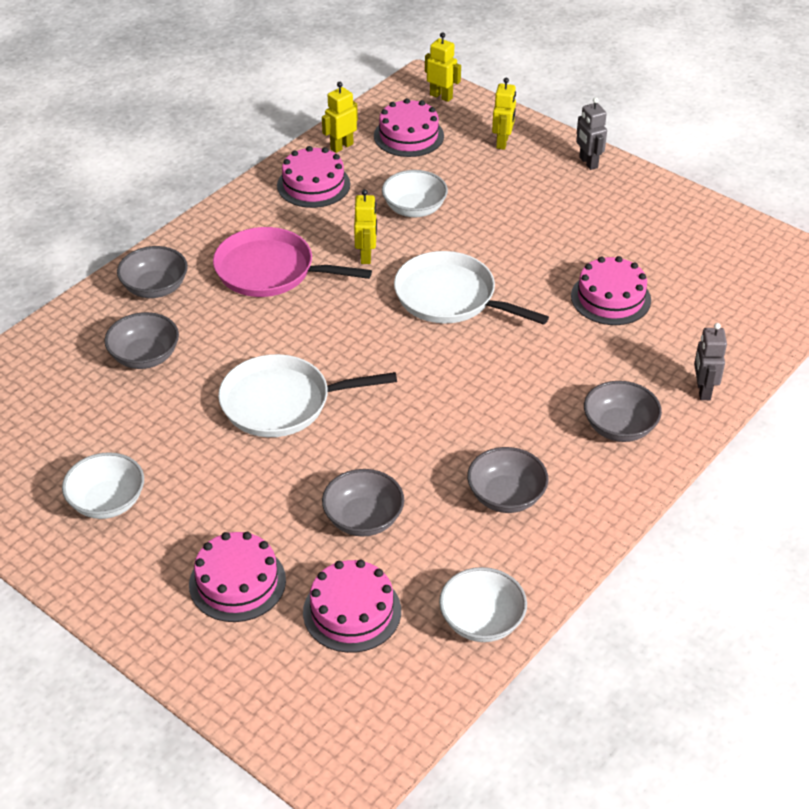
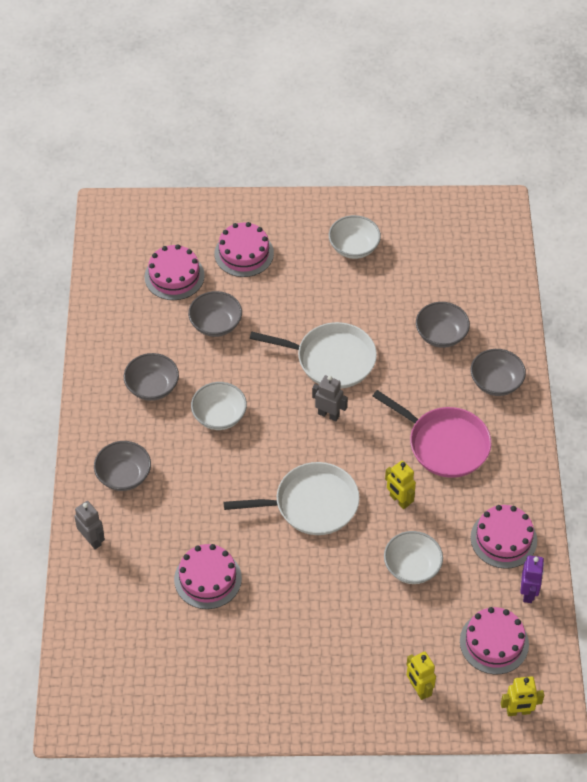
camera: 140 degrees right, 10 degrees up
(270, 270) = (445, 444): pink pan -> pink pan turned 60 degrees clockwise
(281, 403) = (331, 359): white pan -> white pan turned 60 degrees clockwise
(341, 146) = (528, 593): yellow robot -> purple robot
(481, 621) = (106, 312): white bowl -> white bowl (219, 416)
(588, 163) = (335, 714): grey robot -> grey robot (328, 414)

